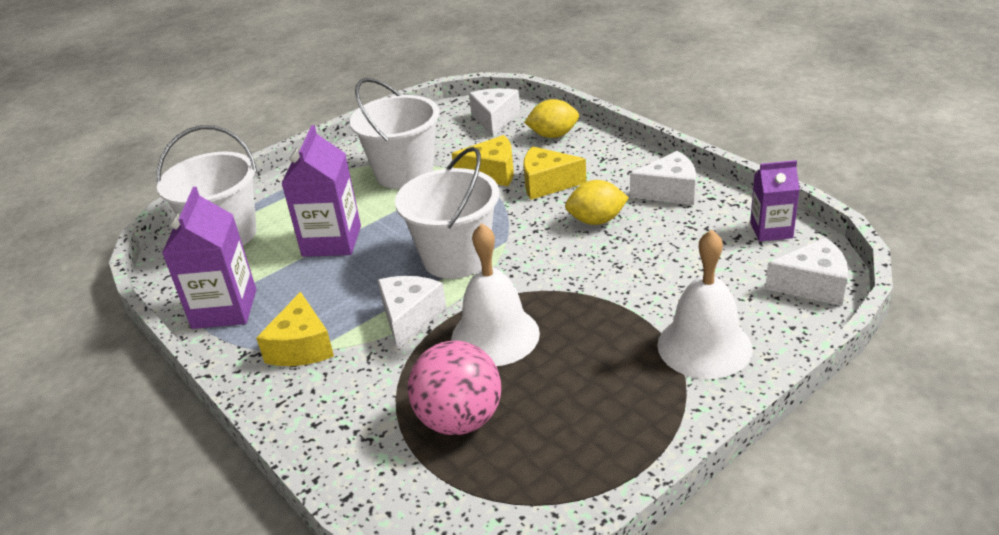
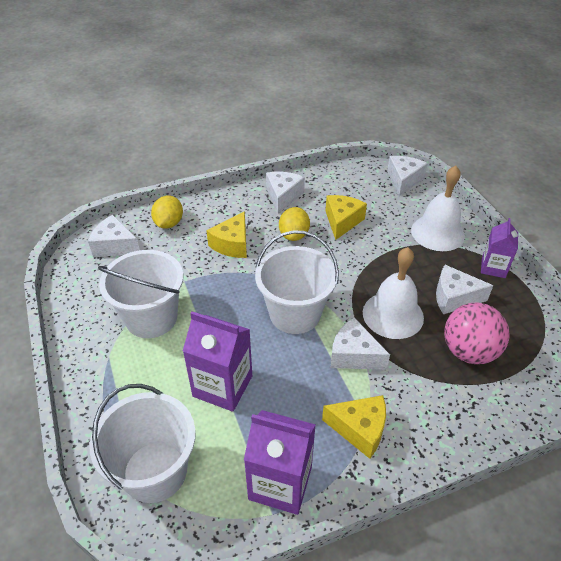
camera: 75 degrees left, 10 degrees up
(492, 173) = (195, 267): yellow cheese -> yellow cheese (342, 221)
(562, 388) = (454, 297): none -> white cheese
(771, 230) = (348, 175): purple carton -> purple carton (493, 267)

